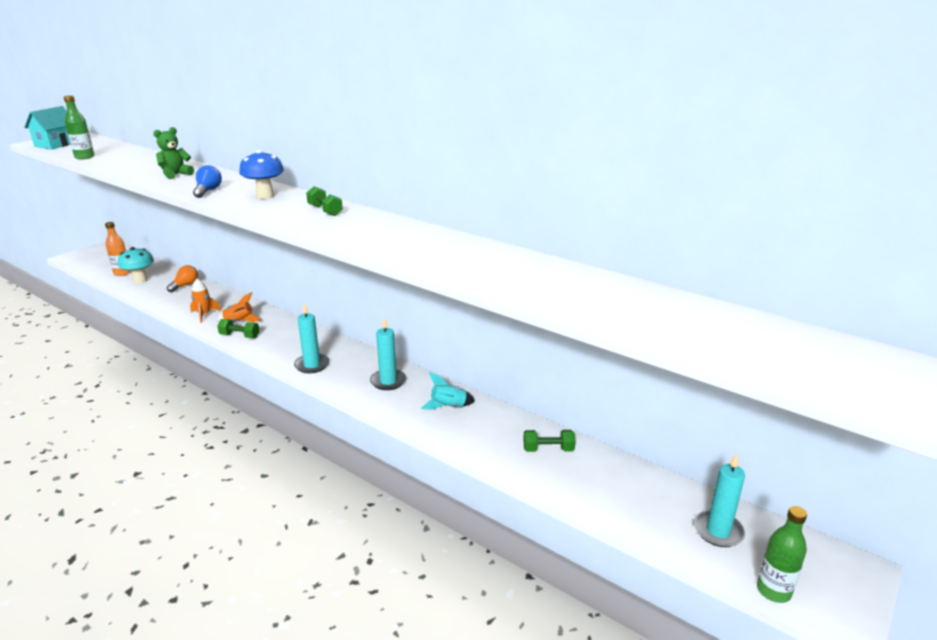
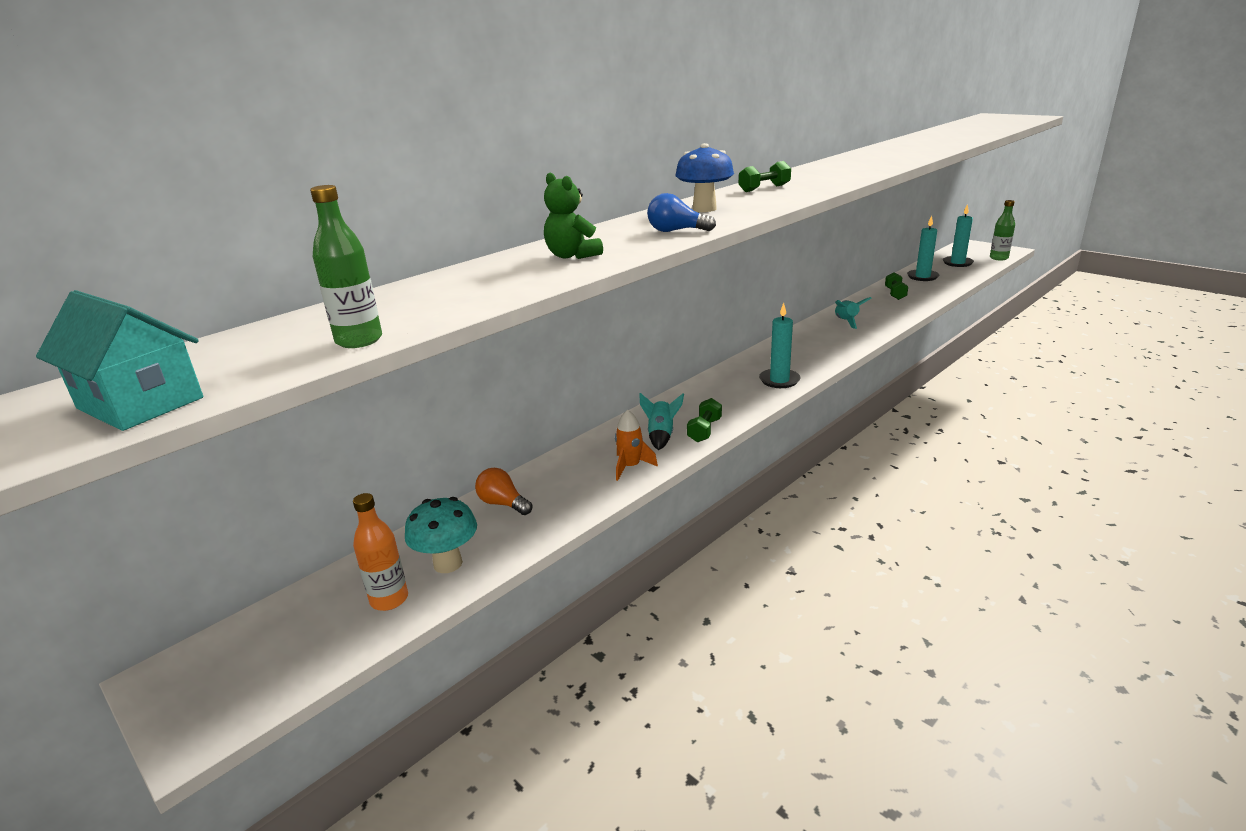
camera: 80 degrees left, 0 degrees up
(239, 322) = (661, 436): orange rocket -> turquoise rocket
(388, 381) = (808, 344): turquoise candle -> turquoise candle (922, 277)

